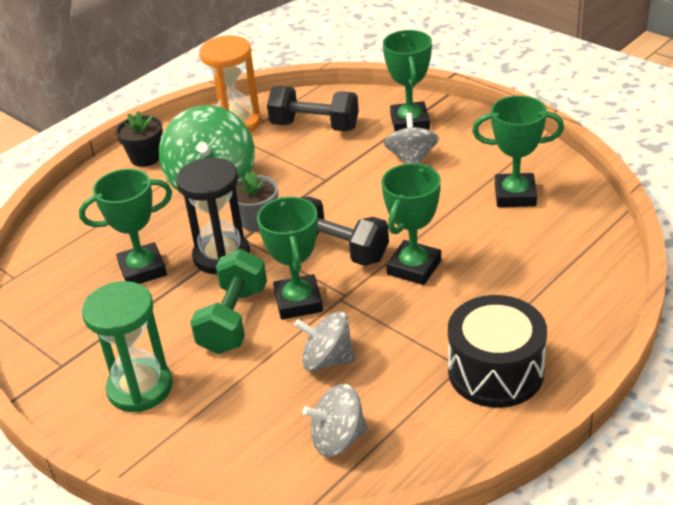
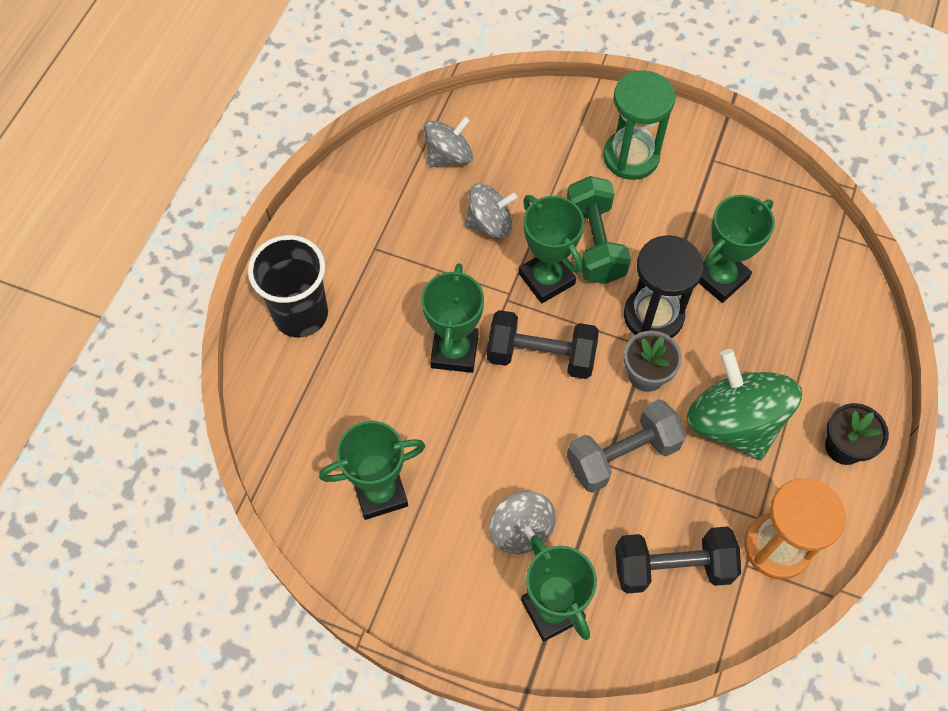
camera: 155 degrees right, 25 degrees up
(310, 181) = (622, 455): none -> grey dumbbell
(495, 371) = (343, 250): black drum -> none
(556, 325) = (301, 314): none -> black cup

